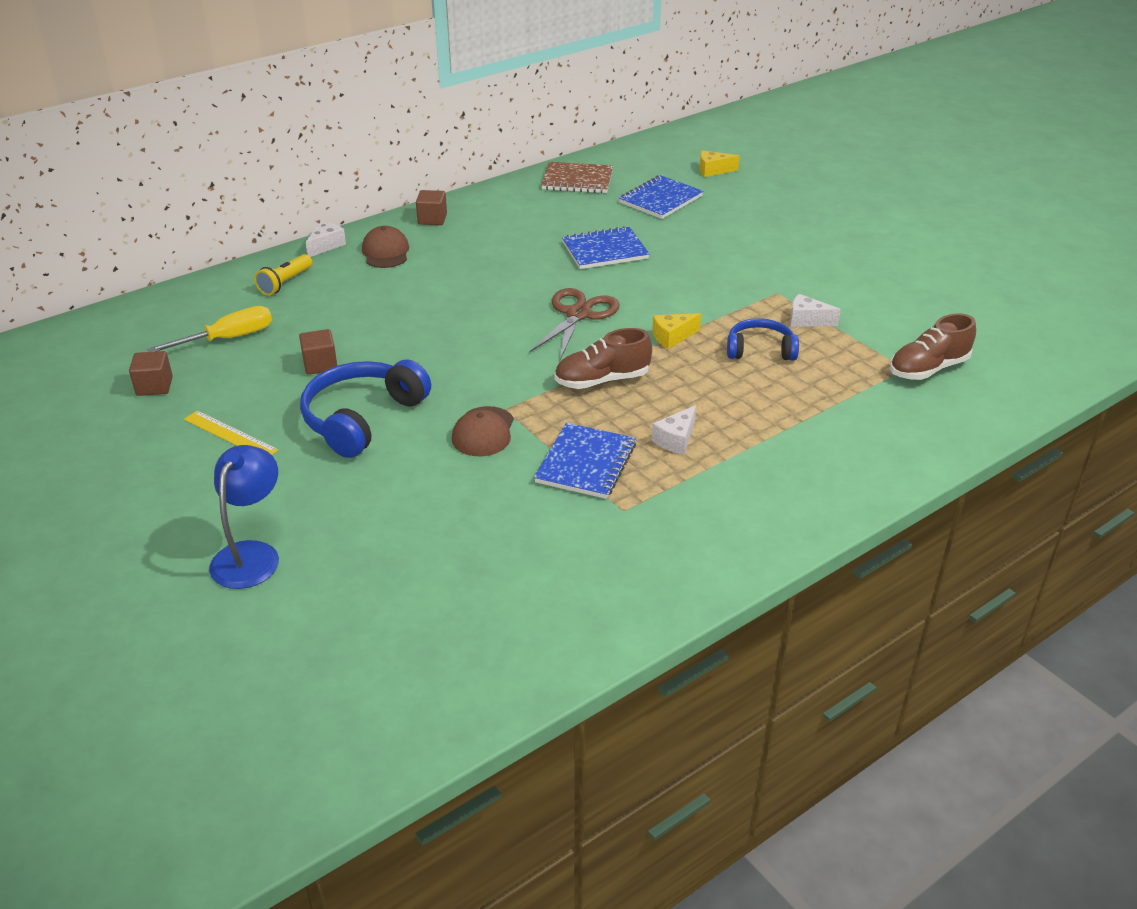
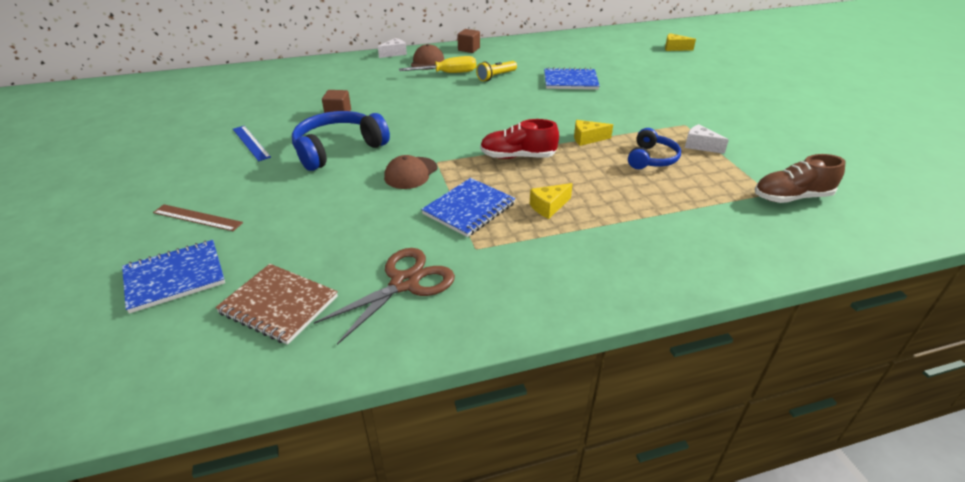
camera: 20 degrees right, 0 degrees up
(154, 386) = (233, 108): brown cube -> none
(228, 338) = (297, 91): yellow screwdriver -> yellow screwdriver (448, 73)
(230, 434) = (251, 143): yellow ruler -> blue ruler
(251, 554) = (197, 218): blue lamp -> brown ruler
(285, 283) = (355, 68): yellow flashlight -> yellow flashlight (496, 77)
(577, 180) = (576, 42): brown notebook -> brown notebook (278, 305)
(578, 314) = (527, 114): brown scissors -> brown scissors (405, 283)
(602, 380) = (518, 157): brown shoe -> red shoe
(660, 199) = (627, 59): blue notebook -> blue notebook (175, 277)
(676, 439) = (548, 207): white cheese -> yellow cheese
(760, 350) = (651, 159): blue headphones -> blue headphones turned 90 degrees clockwise

